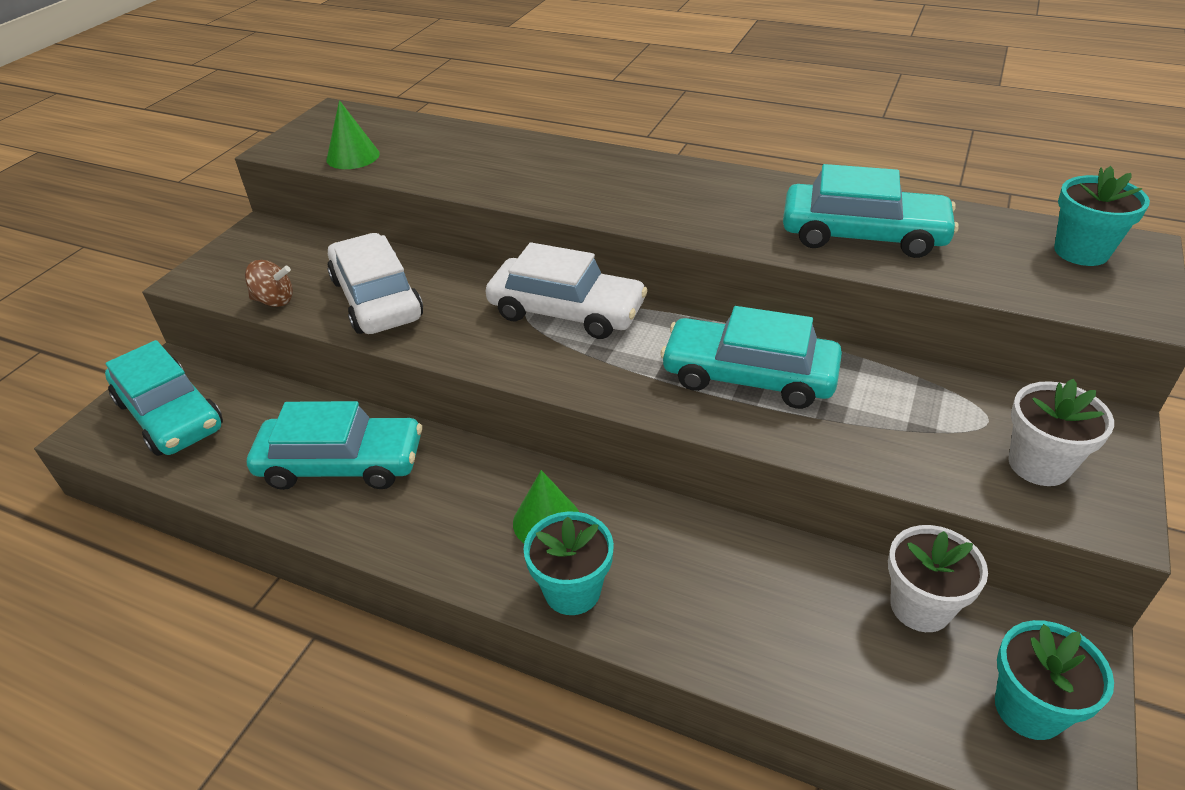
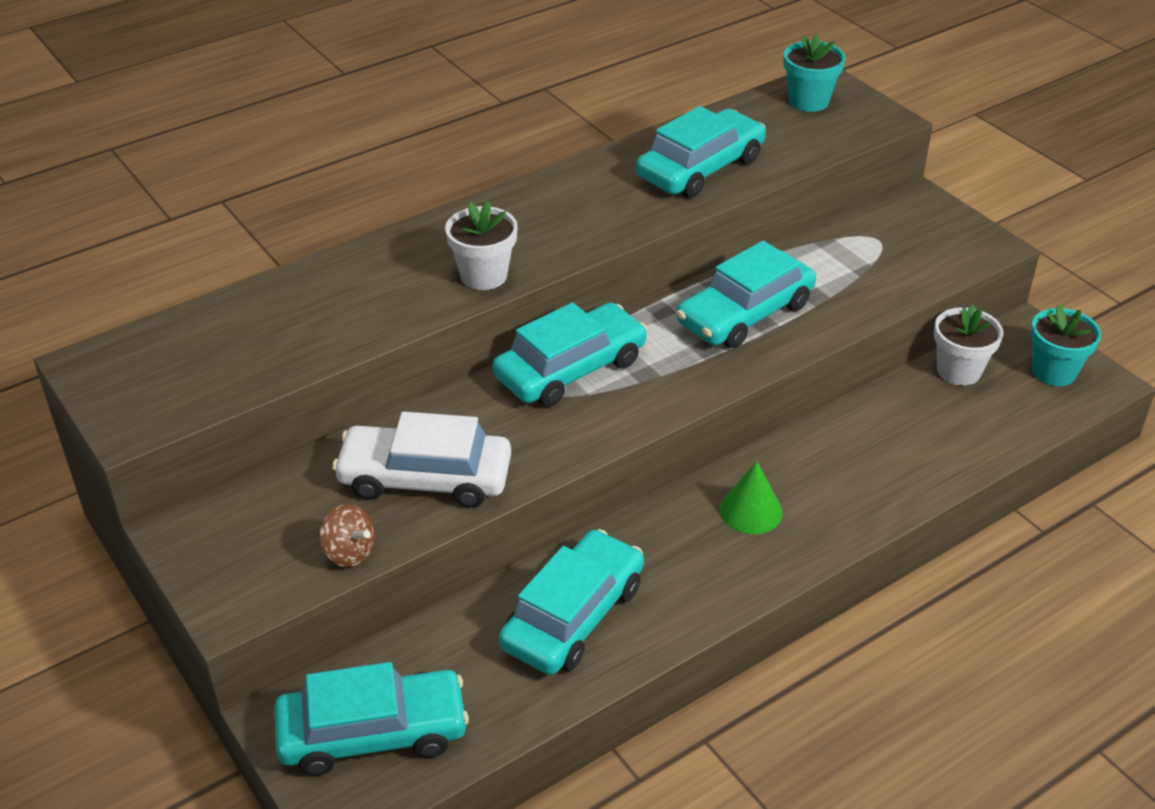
camera: 60 degrees left, 0 degrees up
(274, 300) = (349, 552): brown spinning top -> brown spinning top turned 90 degrees clockwise
(353, 156) = (226, 380): green cone -> none
(566, 311) = (570, 369): white car -> turquoise car
(572, 591) = (831, 525): turquoise flower pot -> none
(1039, 464) = (930, 244): white flower pot -> white flower pot (484, 275)

